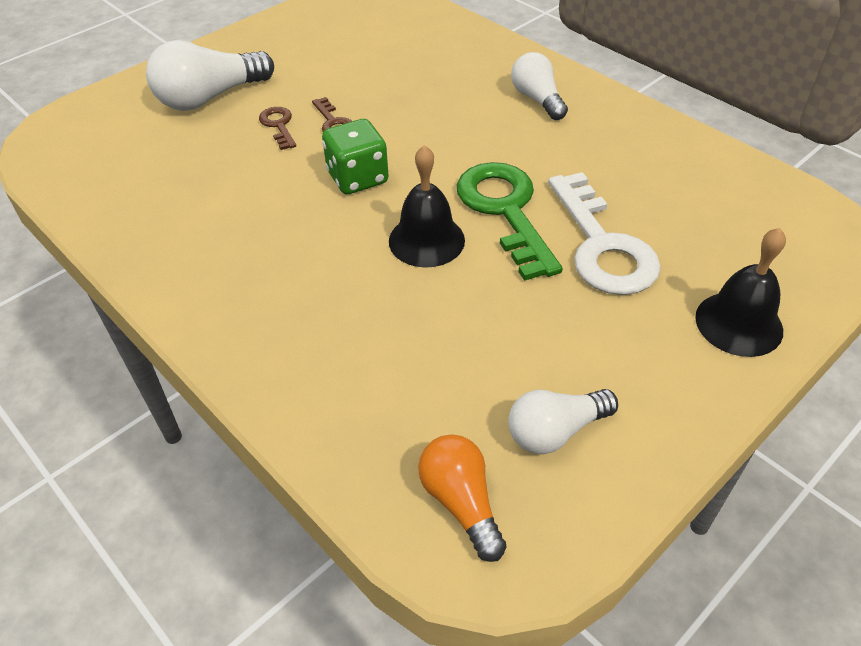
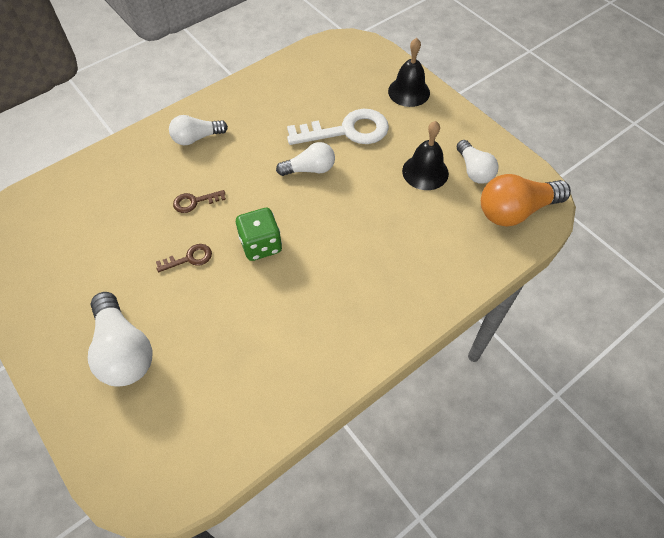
camera: 85 degrees left, 10 degrees up
(278, 125) = (182, 296): brown key -> brown key (195, 202)
(426, 240) = (331, 210): black bell -> black bell (425, 172)
(461, 502) = (515, 211): orange light bulb -> orange light bulb, size x1.58
(505, 211) = (310, 169): green key -> white light bulb

